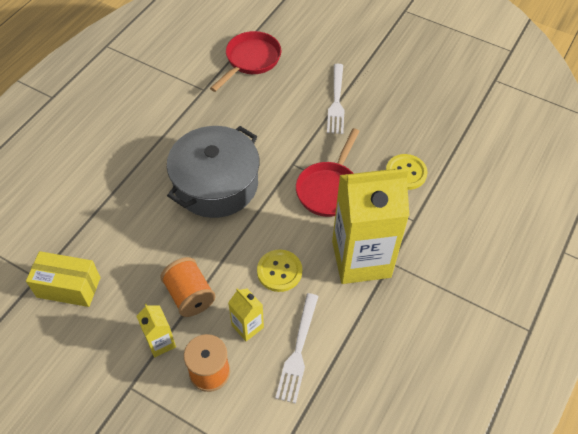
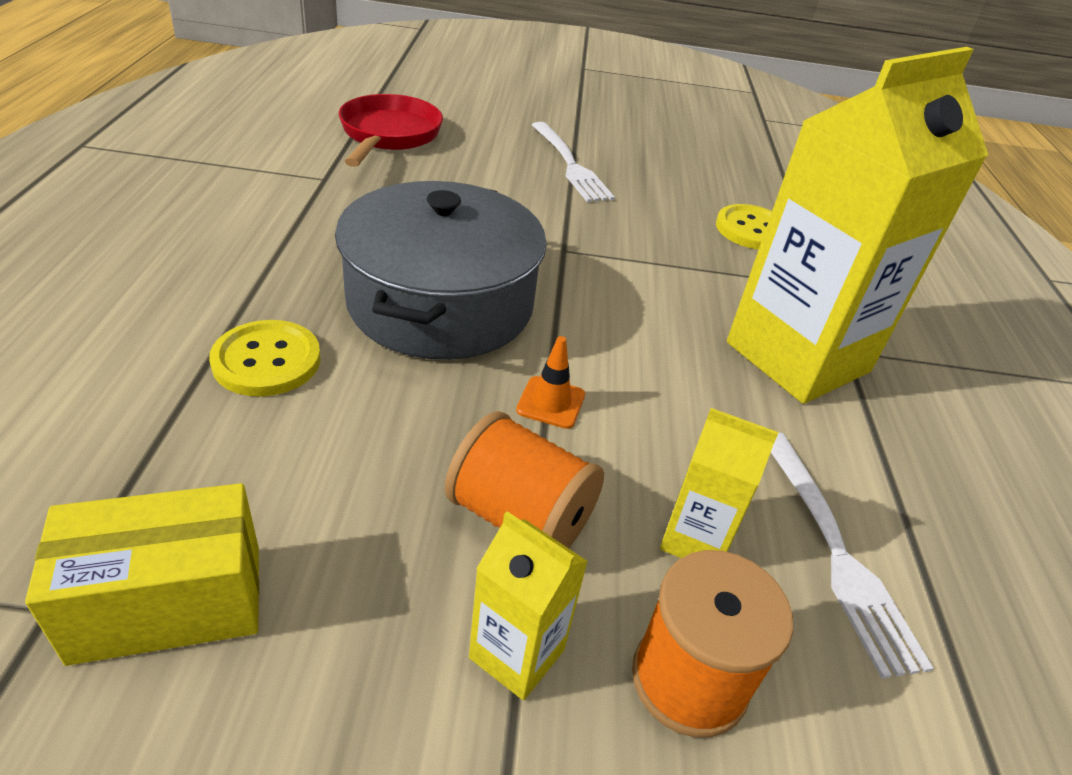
camera: 30 degrees left, 15 degrees down
(231, 249) = (551, 402): none -> orange traffic cone
(279, 271) = (675, 415): yellow button -> yellow button (267, 361)
(329, 189) = (654, 271): red pan -> none

